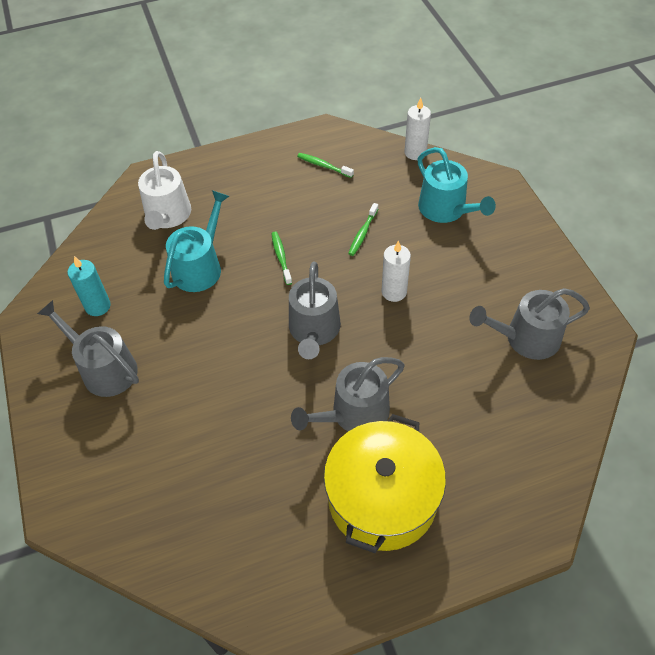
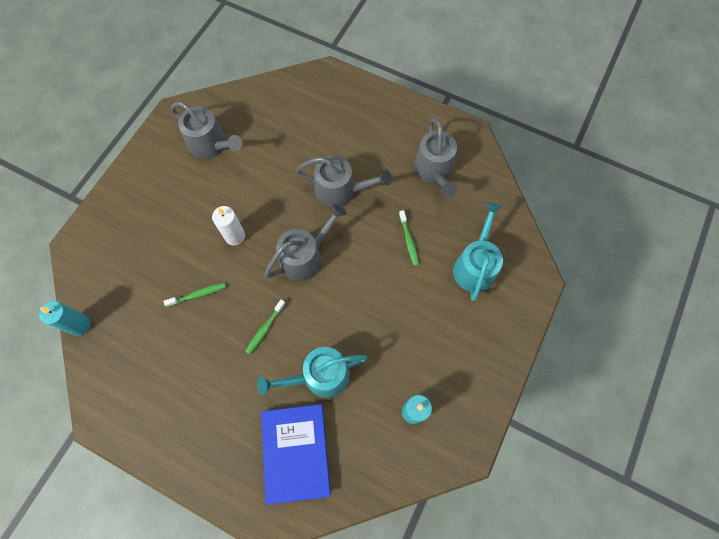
camera: 135 degrees left, 15 degrees up
(104, 369) = (447, 353): grey watering can -> grey watering can (434, 171)
(167, 216) = (296, 452): white watering can -> blue book
(323, 166) = (146, 382): green toothbrush -> green toothbrush (408, 241)
(382, 498) = (374, 143): yellow pot -> none
(415, 153) = (79, 325): white candle -> turquoise candle
(446, 209) = (131, 259): turquoise watering can -> turquoise watering can (475, 266)

